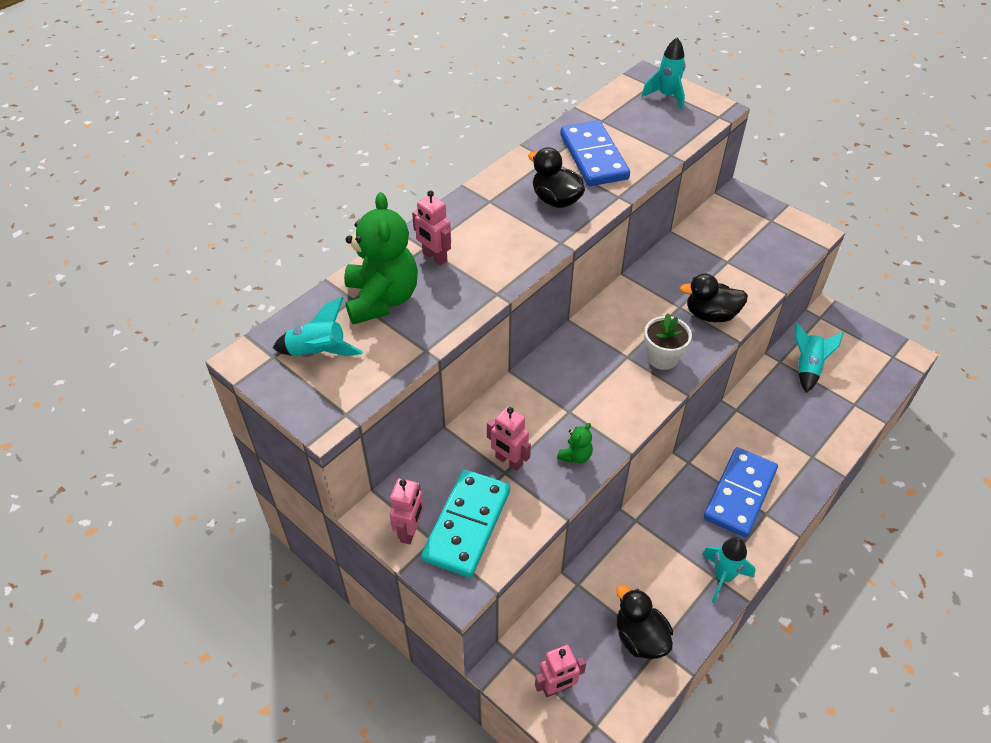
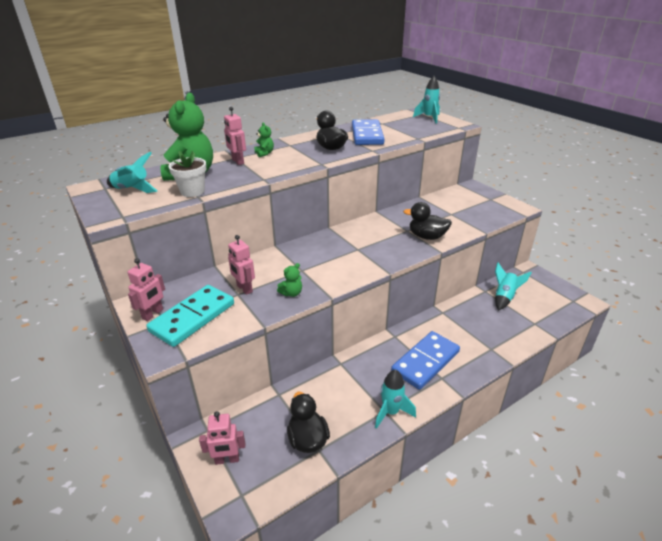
camera: 15 degrees right, 15 degrees down
(463, 230) = (264, 153): none -> green teddy bear
(662, 358) = (381, 253): white flower pot -> white flower pot (192, 191)

